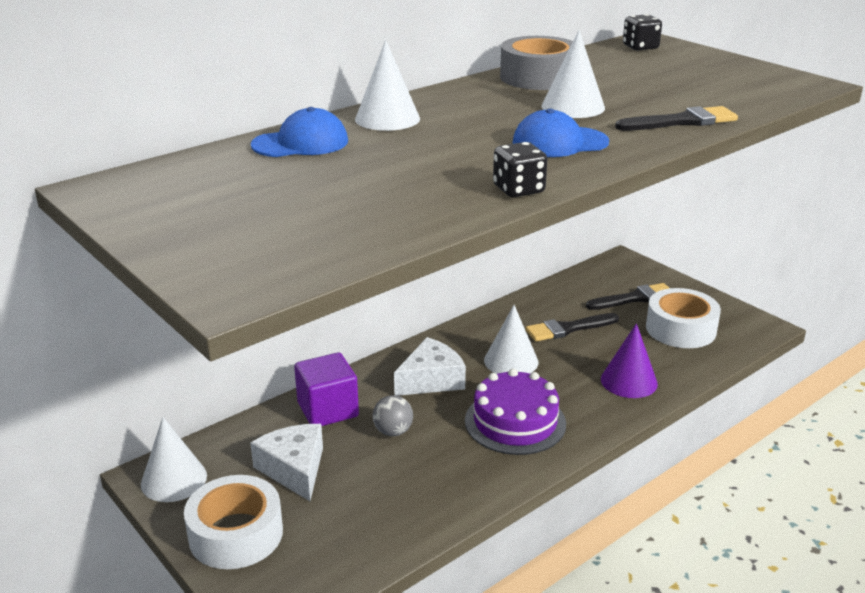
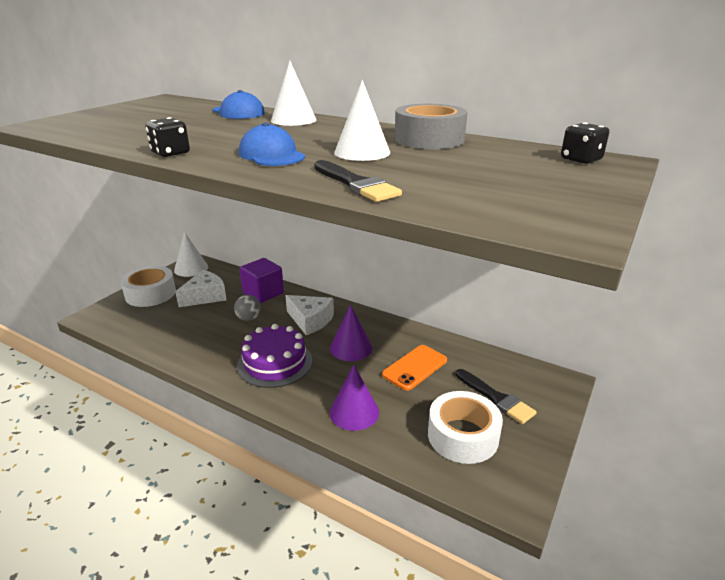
camera: 70 degrees right, 0 degrees up
(511, 361) = (351, 348): white cone -> purple cone
(568, 329) = (415, 367): black brush -> orange phone

